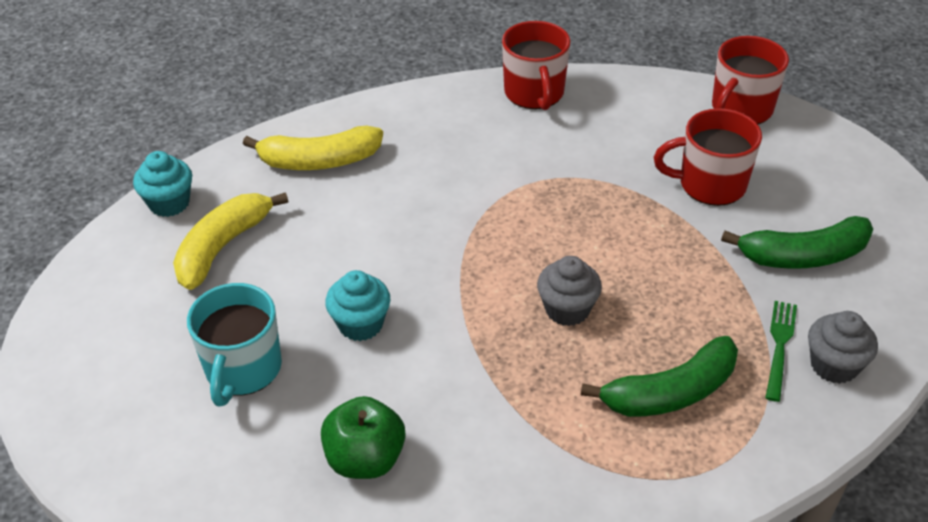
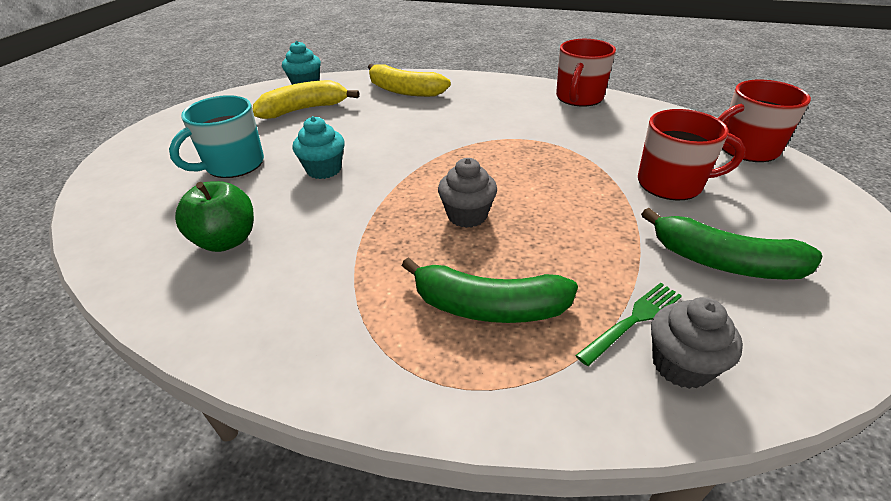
camera: 35 degrees right, 5 degrees down
(710, 184) = (671, 184): red mug -> red mug turned 150 degrees clockwise

